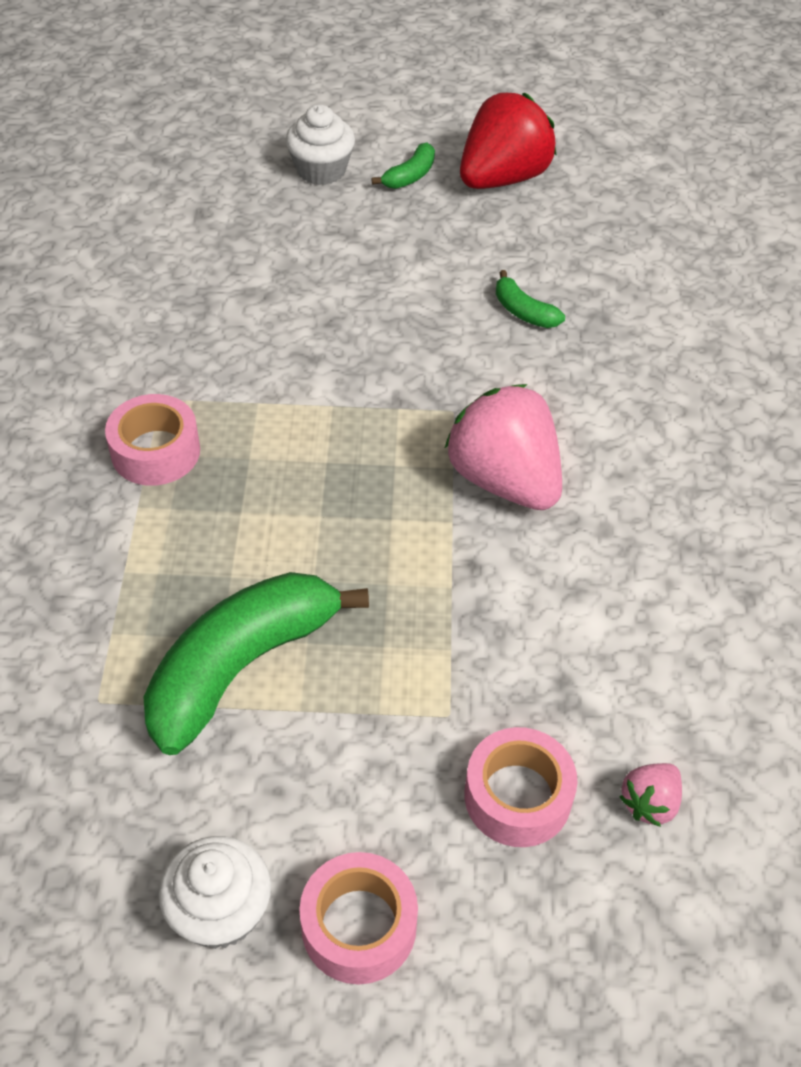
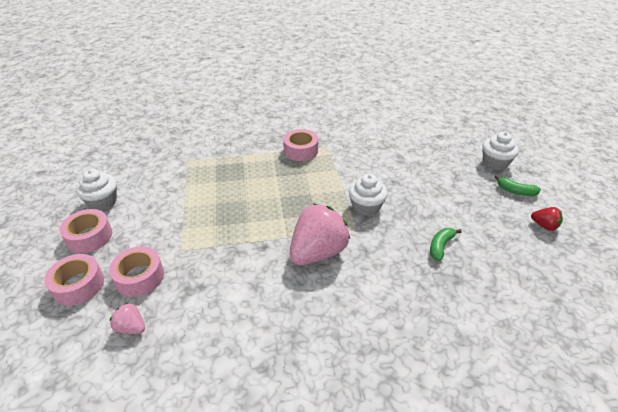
camera: 80 degrees right, 10 degrees down
(241, 666) = (203, 189): green banana -> none
(394, 382) = (366, 207): none -> white cupcake
(502, 178) = (544, 226): red strawberry -> red strawberry, size x0.46
(522, 926) = (78, 285): none -> pink tape

